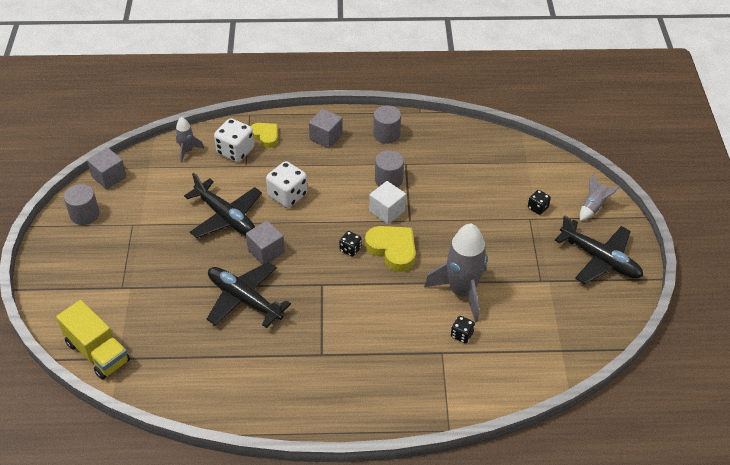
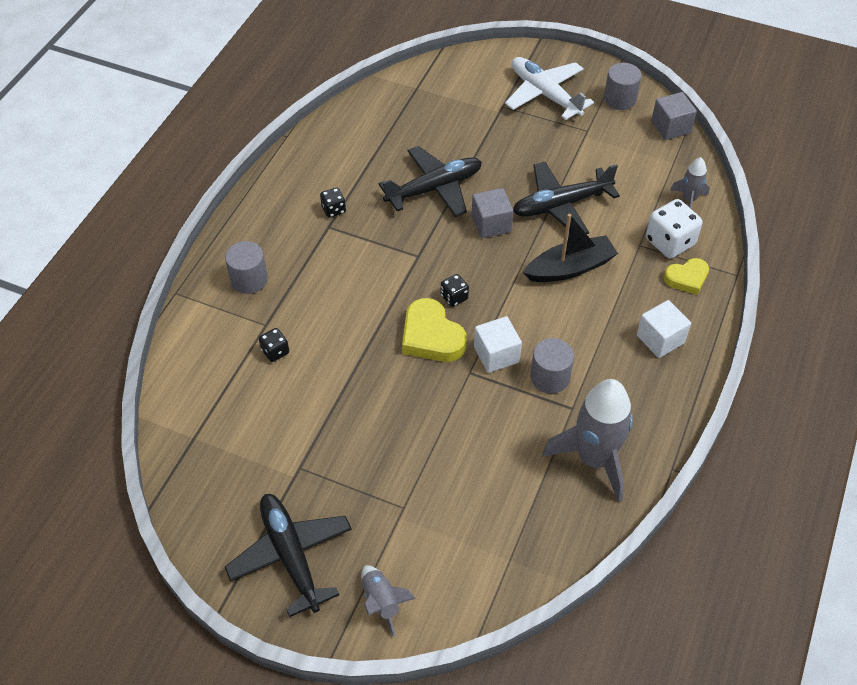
camera: 115 degrees right, 5 degrees up
(95, 263) = (545, 94): none -> white plane
(97, 352) = (432, 76): yellow truck -> none
(287, 195) = (570, 268): white dice -> black boat
(326, 137) = (660, 339): grey cube -> white cube
(386, 134) = (639, 408): grey cylinder -> grey cylinder (249, 279)
(392, 250) = (431, 336): yellow heart -> yellow heart turned 75 degrees clockwise
(462, 292) = (331, 377): grey rocket -> grey rocket (594, 459)
(537, 208) = (416, 527): black dice -> black dice (333, 210)
(600, 259) = (291, 555): black plane -> black plane turned 90 degrees clockwise

